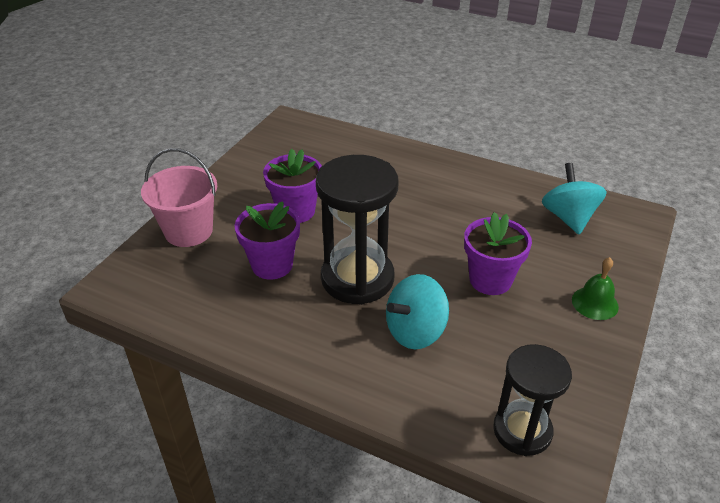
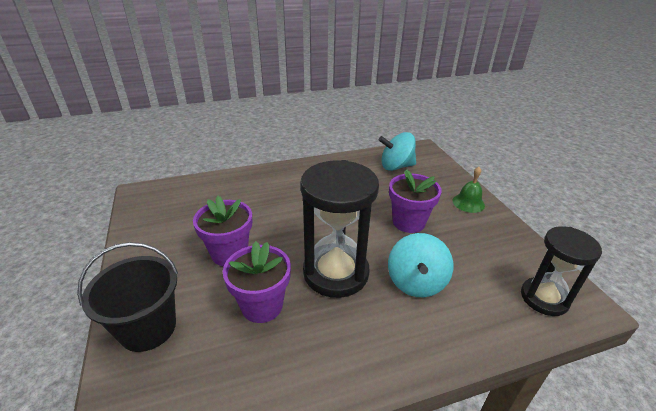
camera: 45 degrees left, 5 degrees down
(188, 231) = (148, 328): pink bucket -> black bucket
(568, 218) = (396, 166): turquoise spinning top -> turquoise spinning top turned 45 degrees counterclockwise

